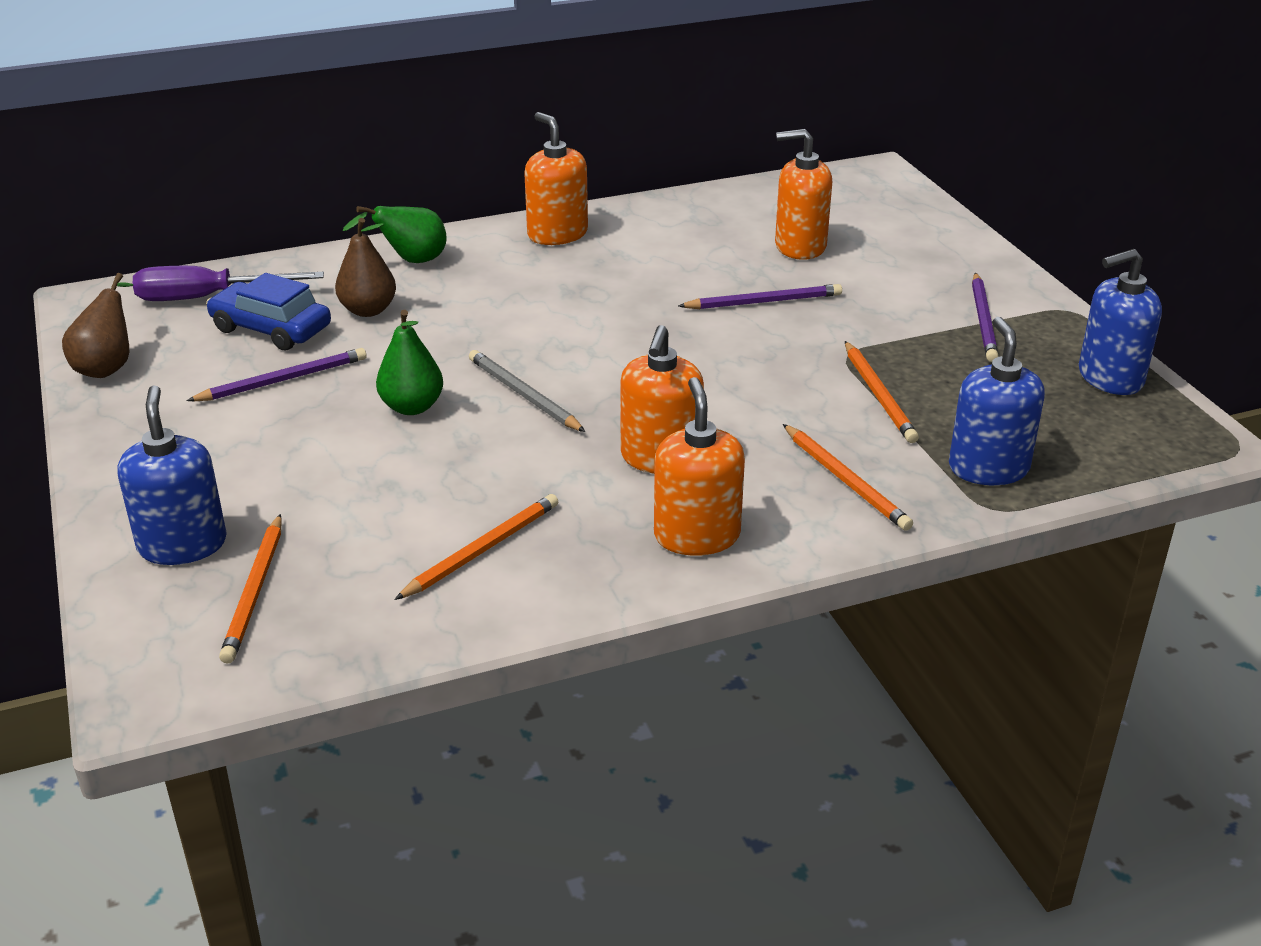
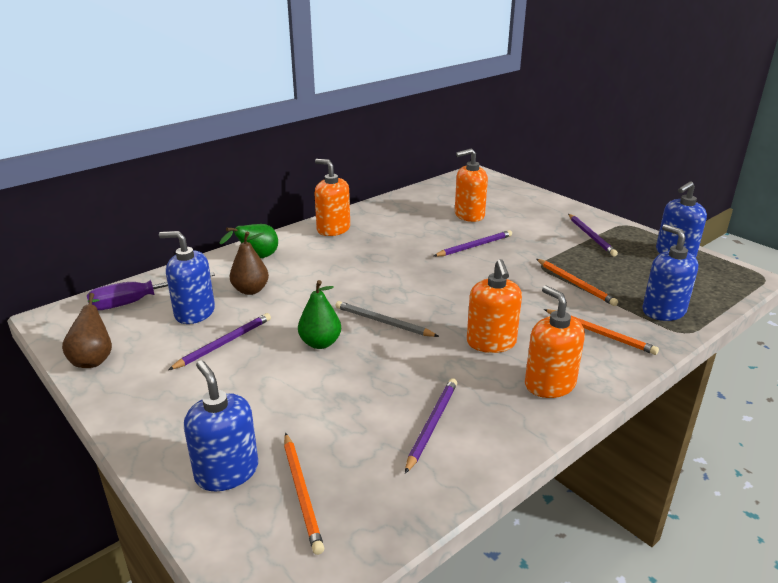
camera: 20 degrees left, 5 degrees down
(271, 329) = (194, 313): blue car -> blue soap dispenser
(482, 550) = (432, 424): orange pencil -> purple pencil

